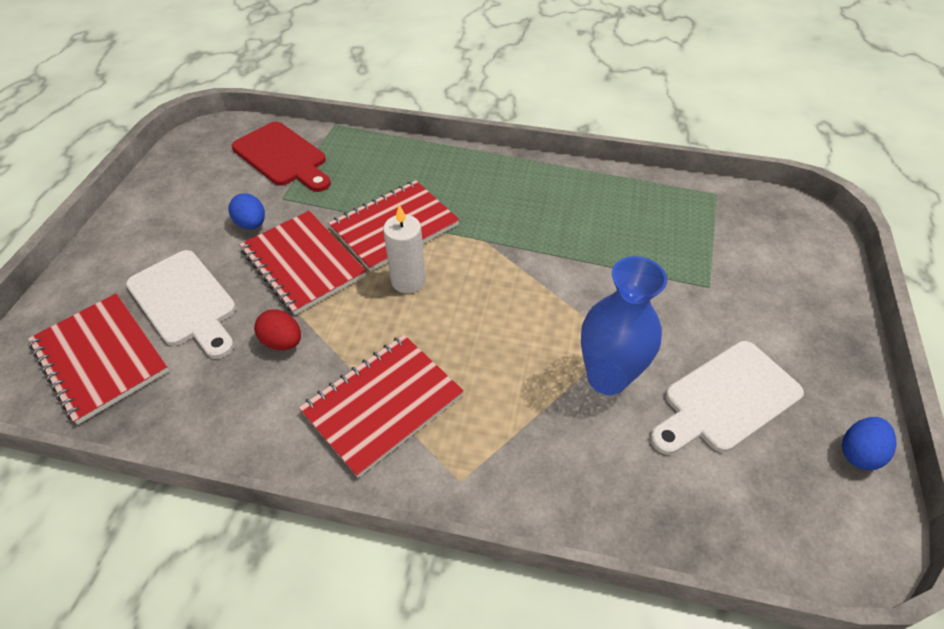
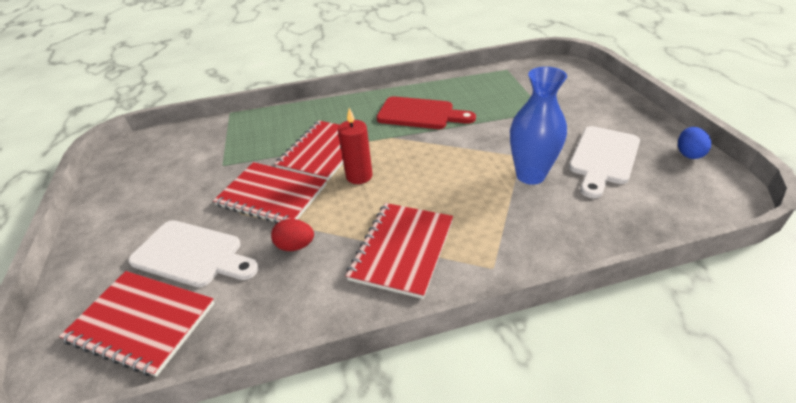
camera: 25 degrees left, 10 degrees down
(252, 224) = (210, 188): blue egg -> none
(282, 157) = (203, 142): red cutting board -> red cutting board (420, 114)
(408, 281) = (359, 176): white candle -> red candle

